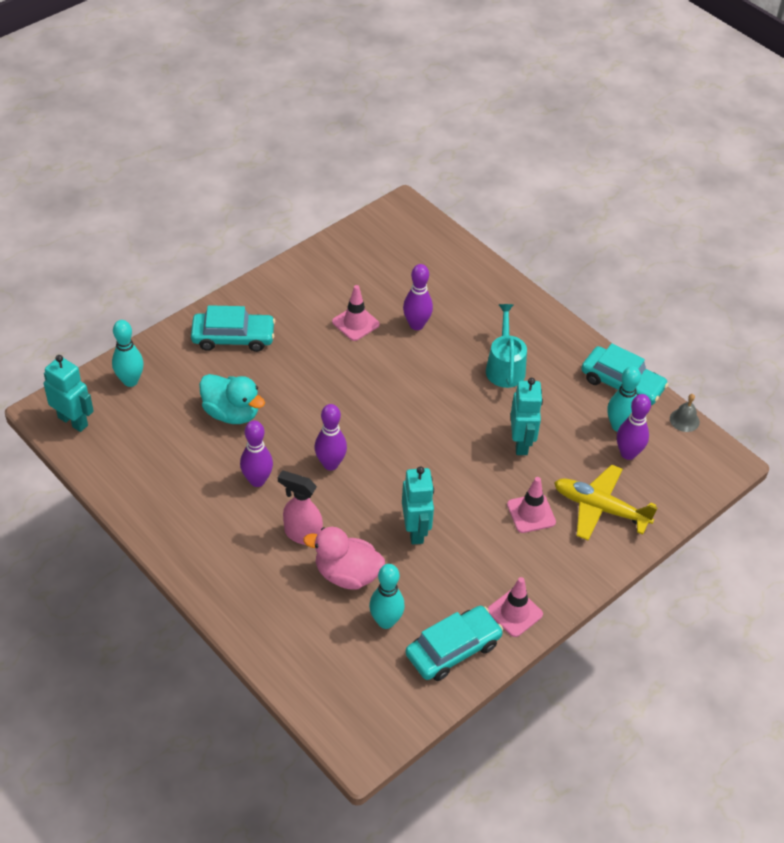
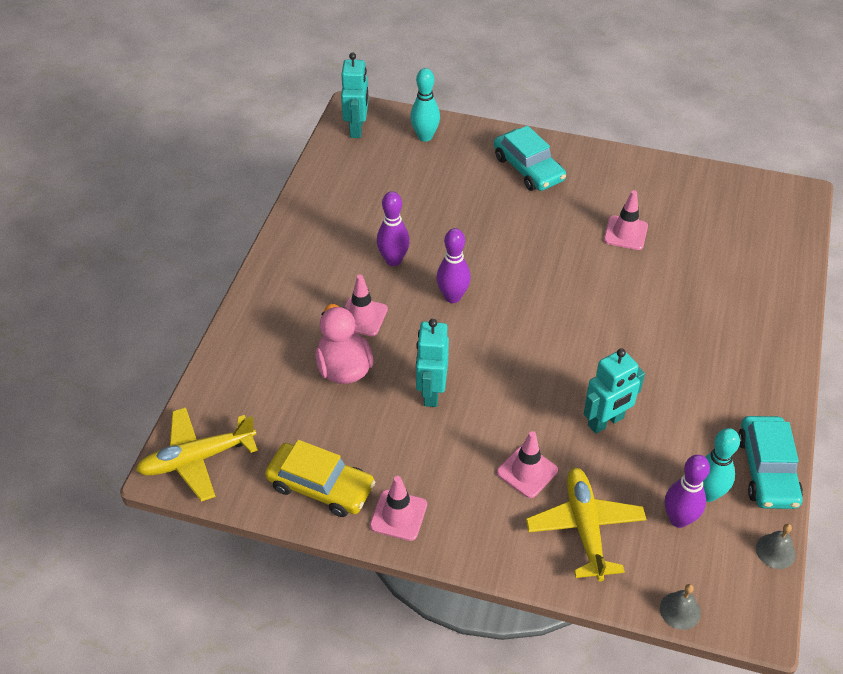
camera: 60 degrees right, 0 degrees up
(231, 413) = (448, 209): turquoise duck -> none
(302, 534) = (362, 317): pink spray bottle -> pink traffic cone
(363, 723) = (197, 459): none -> yellow plane
(386, 621) = (315, 420): turquoise bowling pin -> none
(416, 325) = (668, 274): purple bowling pin -> none
(416, 530) = (431, 392): turquoise robot -> turquoise robot turned 135 degrees clockwise
(453, 649) = (320, 486): turquoise car -> yellow car
(505, 367) = (687, 363): turquoise watering can -> none
(695, 496) = (680, 610): none -> grey bell

